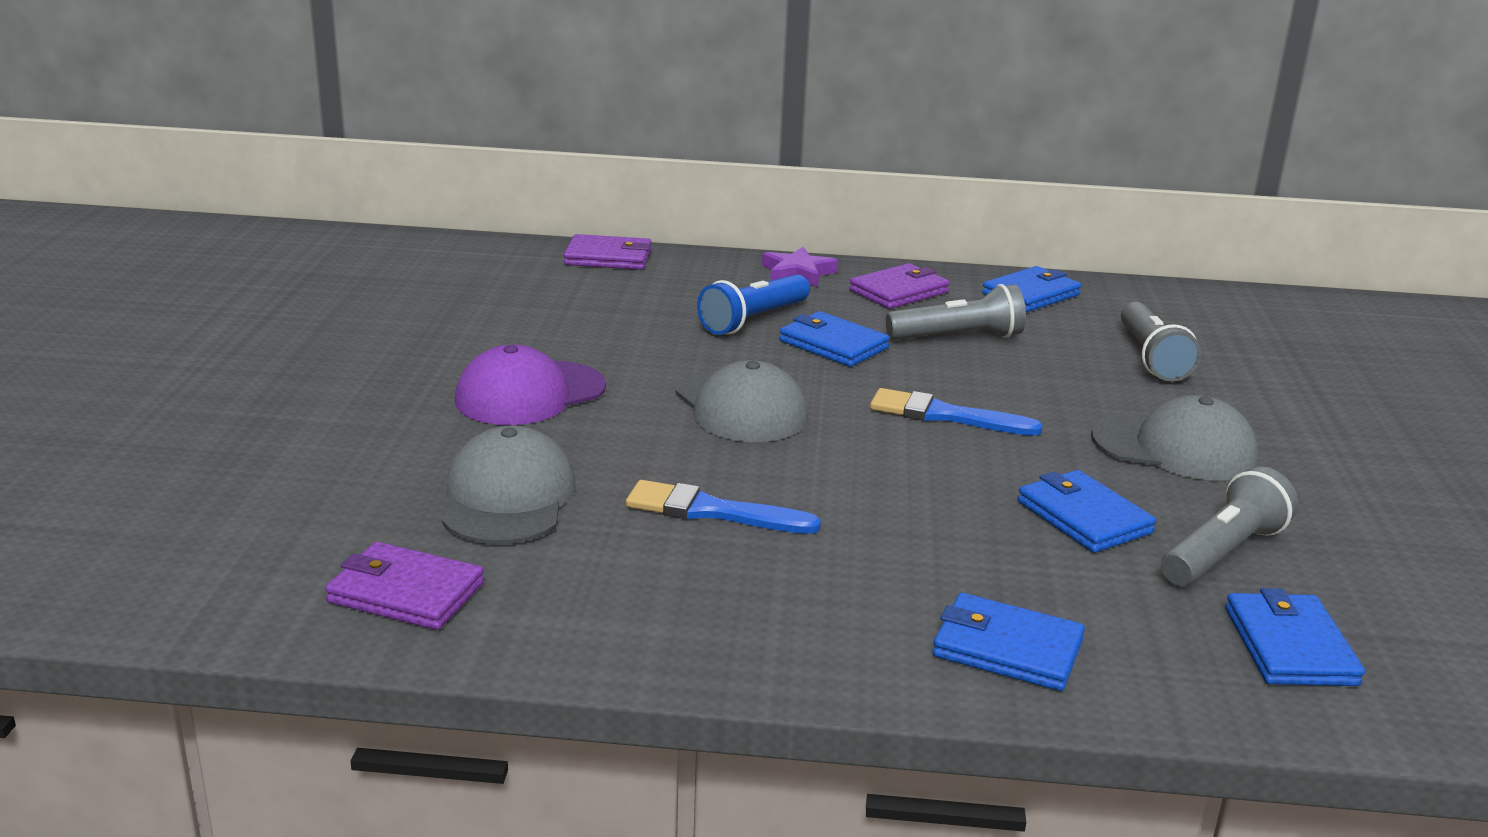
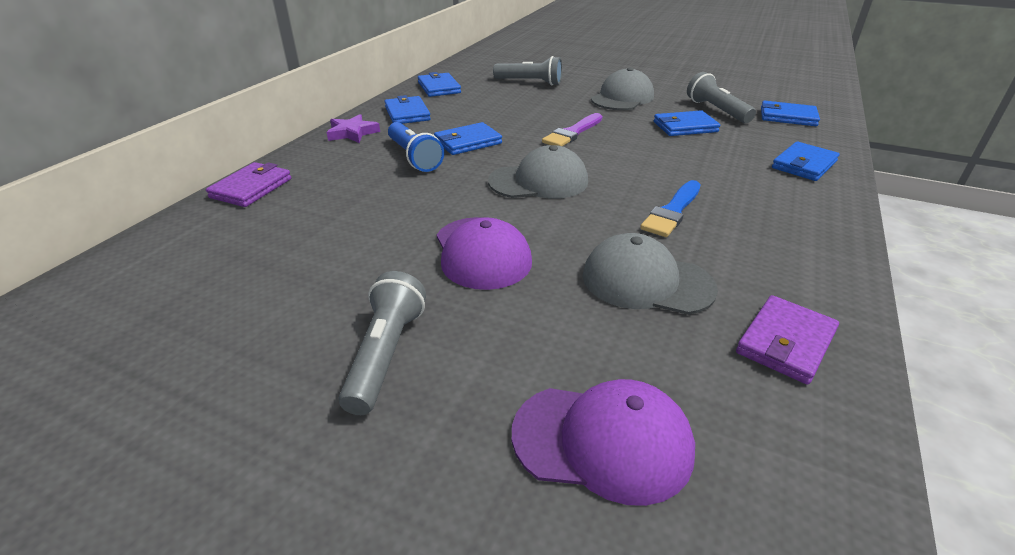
camera: 70 degrees left, 10 degrees up
(231, 486) = (602, 441): none -> purple cap
(899, 291) = (407, 113): purple wallet -> blue wallet
(944, 415) = (572, 133): blue brush -> purple brush
(958, 337) = (480, 112): grey flashlight -> grey flashlight (385, 354)

